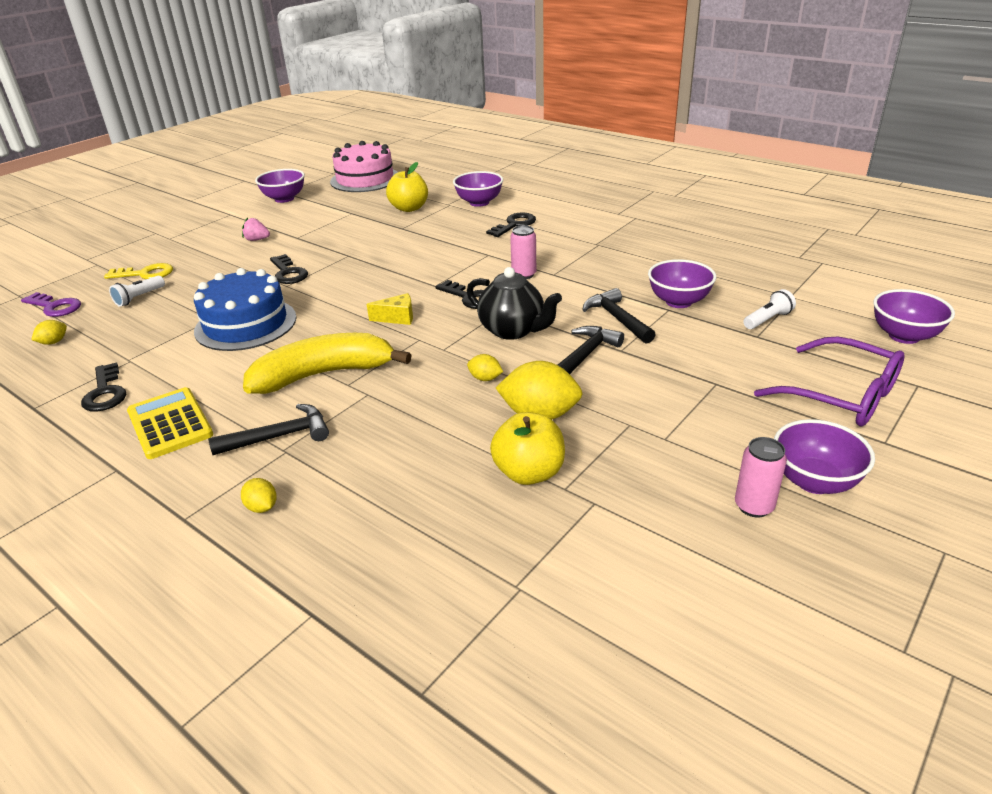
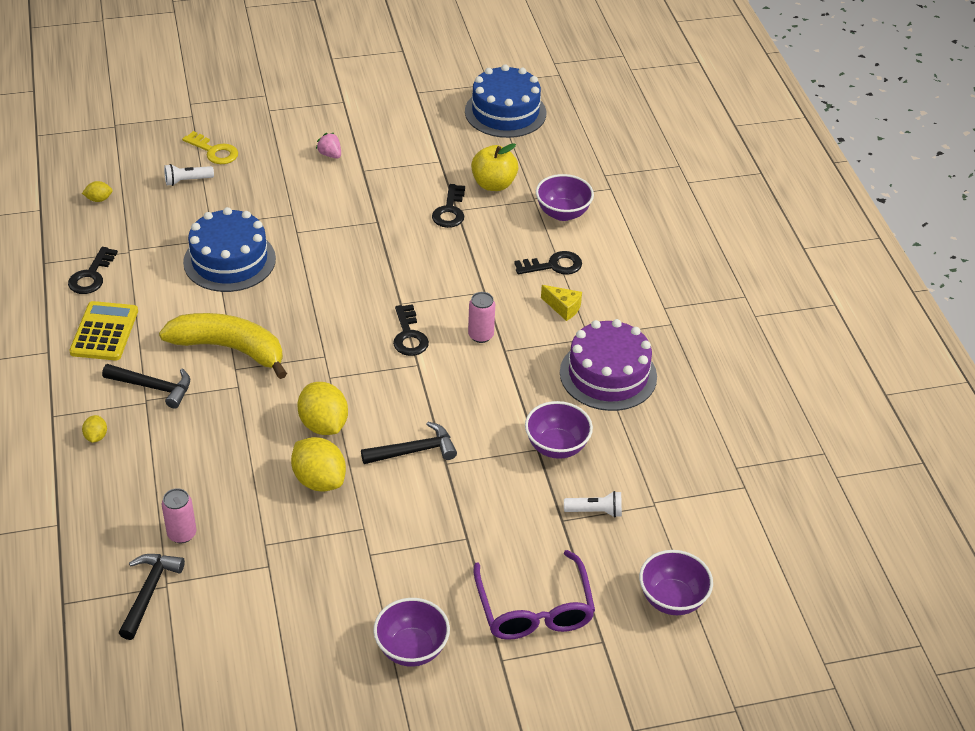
camera: 35 degrees right, 10 degrees up
(55, 307) = (127, 156): purple key -> none
(284, 199) = (407, 103): purple bowl -> none
(288, 273) = (312, 216): black key -> black key (450, 211)
(365, 179) = (505, 112): pink cake -> blue cake
(397, 318) = (334, 323): yellow cheese -> yellow cheese (563, 308)
(485, 378) = (323, 425): yellow lemon -> yellow lemon, size x2.05
(513, 330) = (397, 392): black teapot -> none
(529, 473) = (258, 519): yellow apple -> none
(617, 319) = (485, 432): black hammer -> black hammer (149, 592)
(642, 254) = (608, 375): none -> purple cake
(754, 506) = (351, 636): pink can -> pink can (182, 534)

